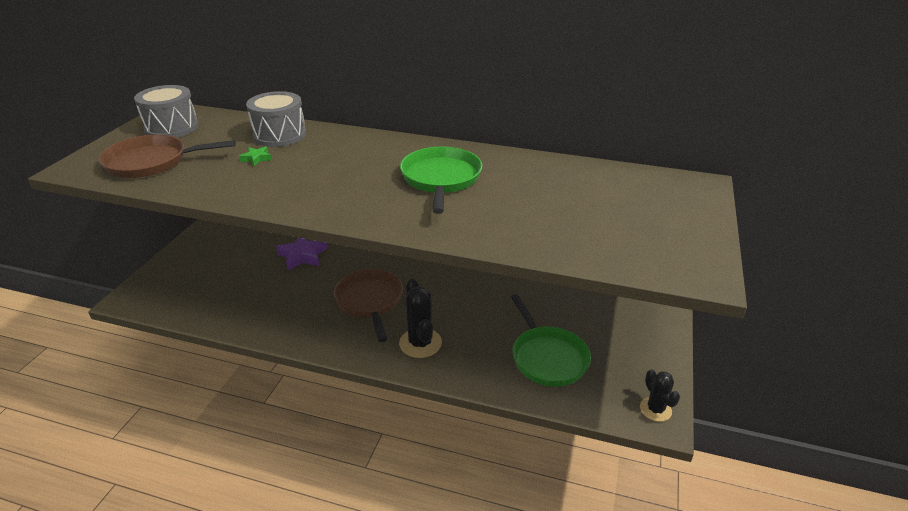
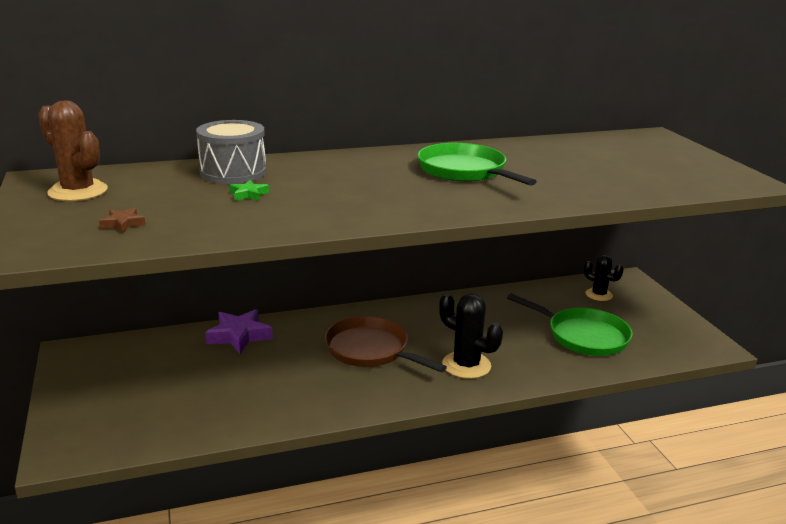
camera: 35 degrees left, 10 degrees down
(152, 162) = (123, 224): brown pan -> brown star
(171, 127) = (78, 191): grey drum -> brown cactus
(655, 409) = (700, 340): black cactus -> black cactus (599, 295)

